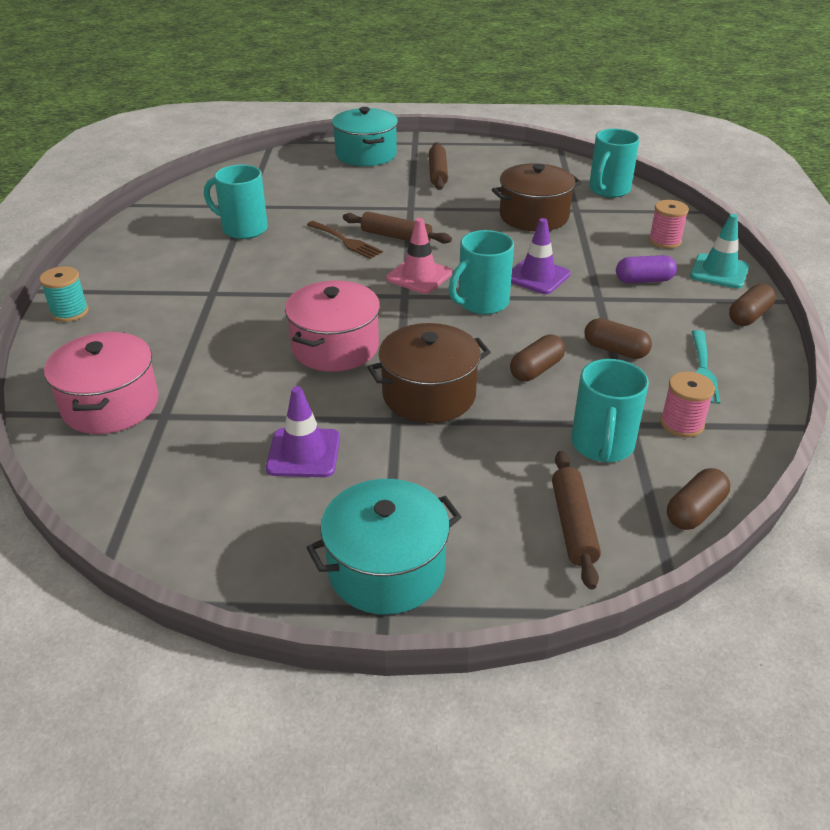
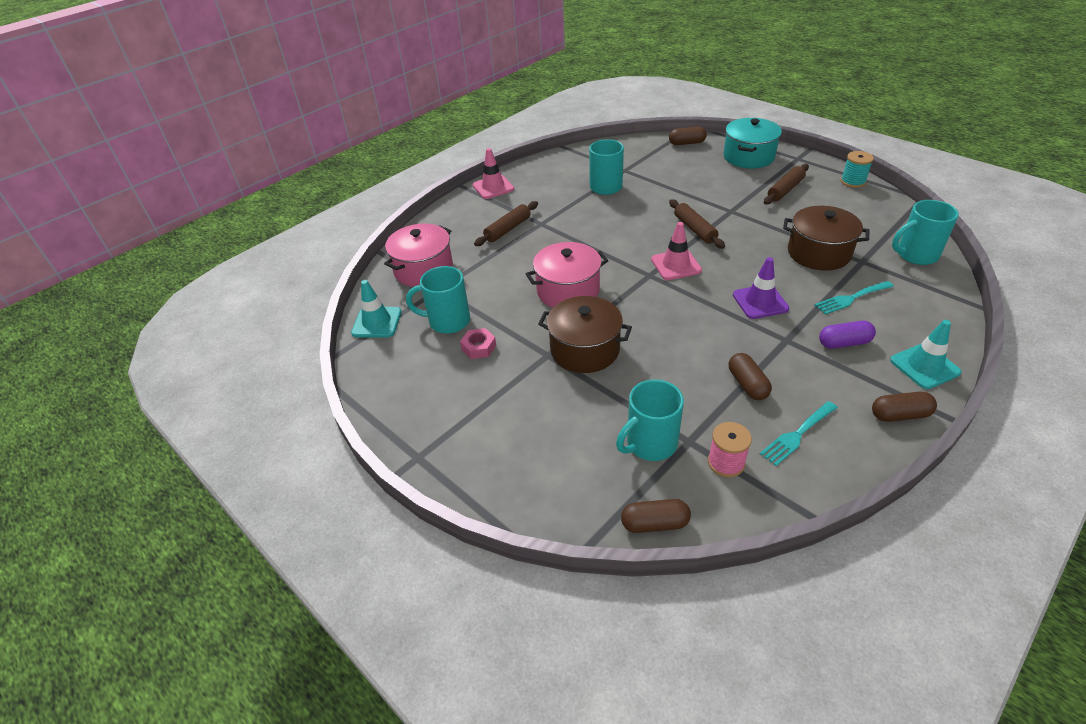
camera: 45 degrees right, 5 degrees up
(69, 312) = (461, 205): turquoise spool -> turquoise spool (853, 182)
(92, 277) = (493, 187): none -> pink traffic cone
(120, 496) = (377, 322): none -> turquoise traffic cone
(303, 453) = (479, 347): purple traffic cone -> pink nut
(346, 241) = (657, 220): brown fork -> none
(386, 569) = (443, 437): turquoise pot -> none
(481, 303) = (694, 303): turquoise mug -> turquoise mug (448, 321)
(536, 369) = (672, 369): brown capsule -> brown capsule (686, 143)
(573, 525) = (567, 480): brown rolling pin -> brown rolling pin (508, 229)
(605, 243) = (851, 298): none -> turquoise fork
(644, 280) = (844, 343): purple capsule -> purple capsule turned 45 degrees counterclockwise
(664, 241) = (908, 319): pink spool -> none

